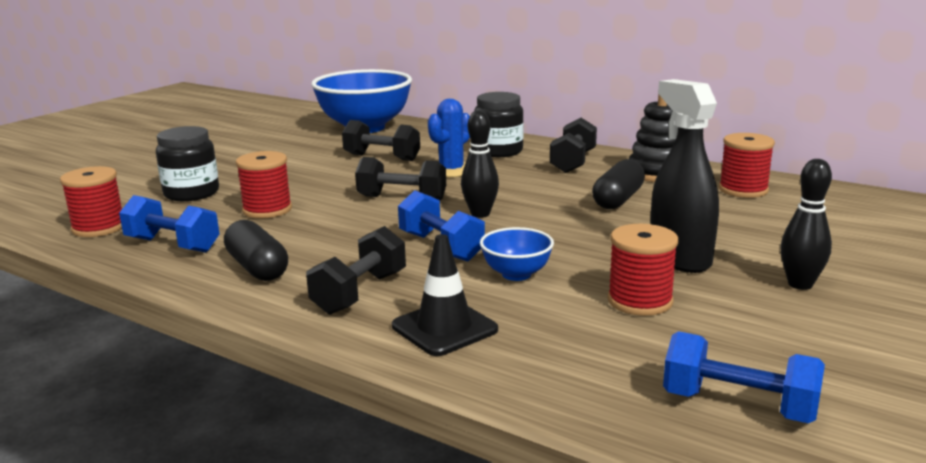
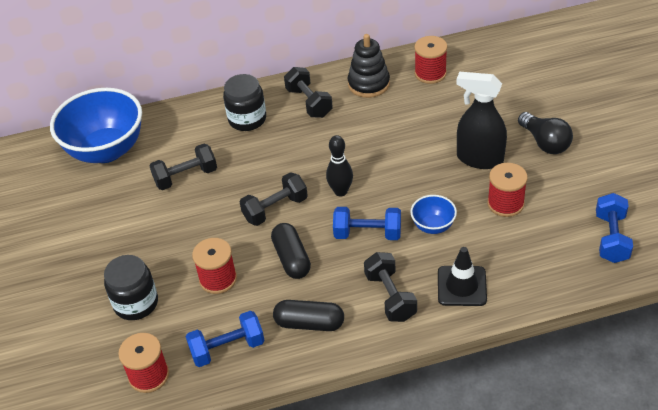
camera: 45 degrees left, 25 degrees up
(451, 171) = (255, 161): blue cactus -> none
(618, 199) = (386, 126): black capsule -> black capsule (291, 258)
(738, 406) = (611, 238): blue dumbbell -> blue dumbbell turned 60 degrees counterclockwise
(800, 284) = (545, 142): black bowling pin -> black light bulb

